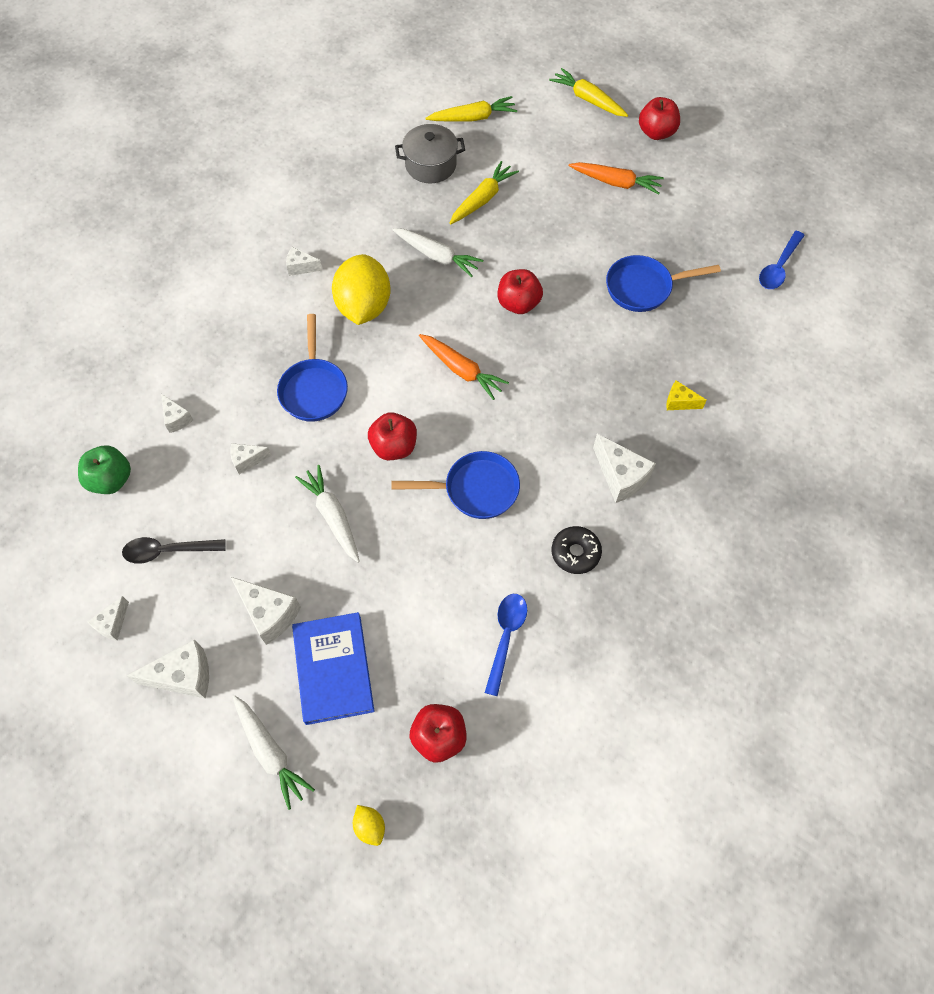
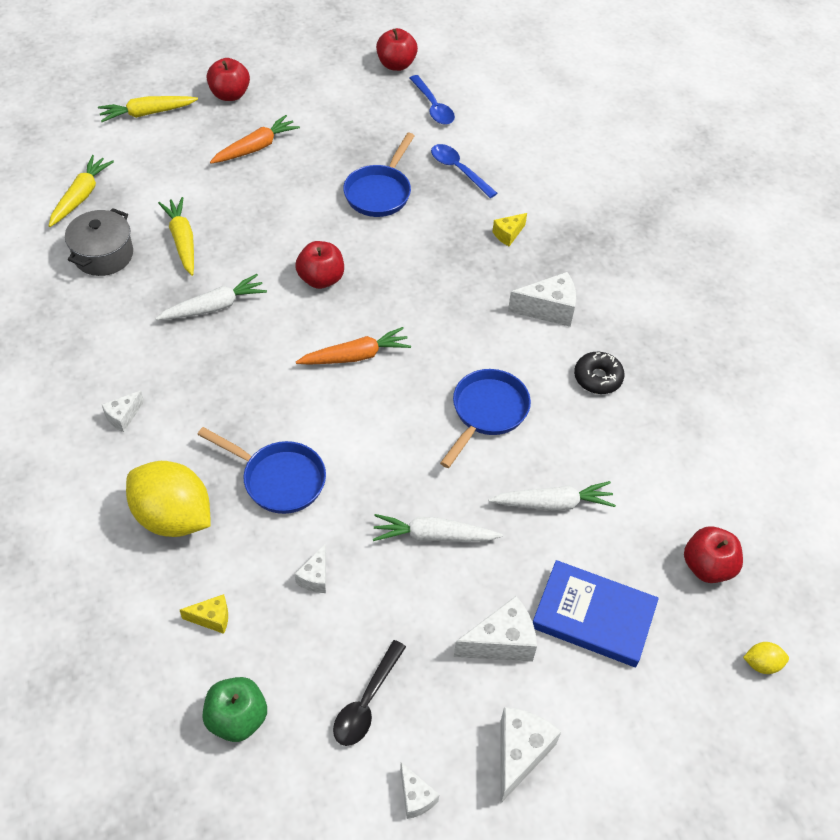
camera: 60 degrees left, 10 degrees down
(176, 419) = (212, 618): white cheese -> yellow cheese
(270, 752) = (646, 712): white carrot -> white carrot (553, 503)
(364, 307) = (219, 391): yellow lemon -> yellow lemon (173, 517)
(394, 447) = (396, 449): red apple -> red apple (396, 65)
(506, 637) = (644, 468): blue spoon -> blue spoon (458, 170)

